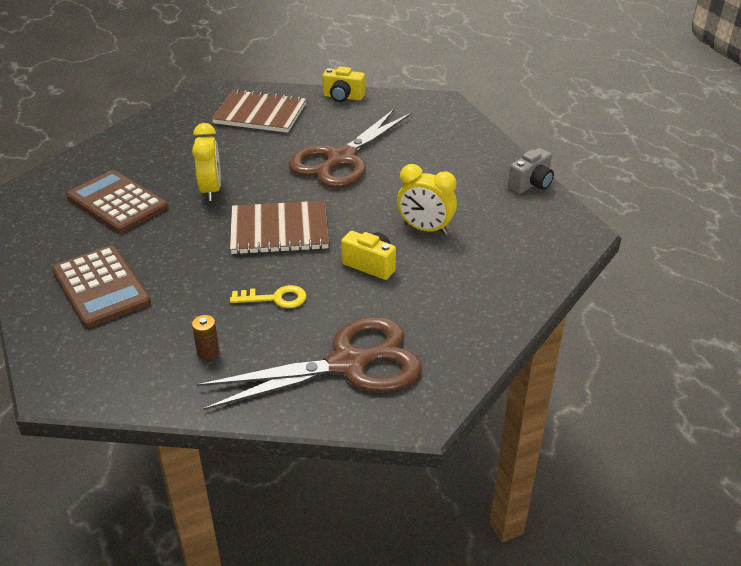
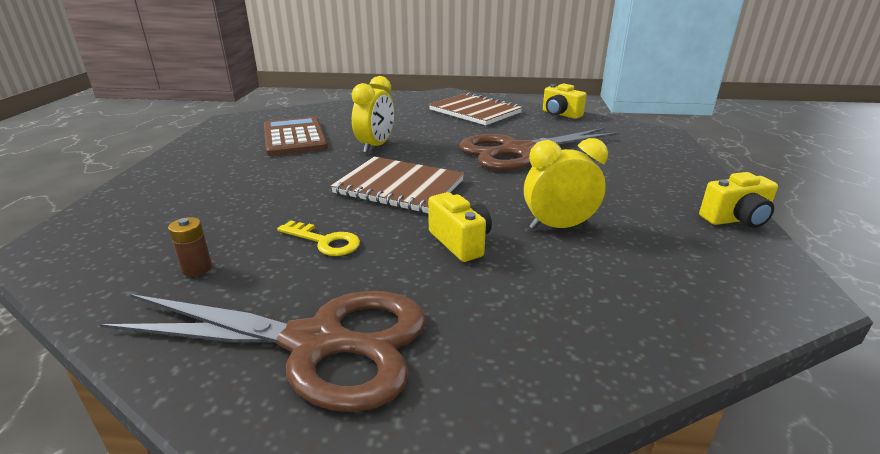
camera: 30 degrees right, 10 degrees down
(101, 287) = (198, 186): brown calculator -> none
(425, 229) = (558, 227): yellow clock -> yellow clock turned 120 degrees clockwise
(531, 184) = (736, 219): grey camera -> yellow camera

